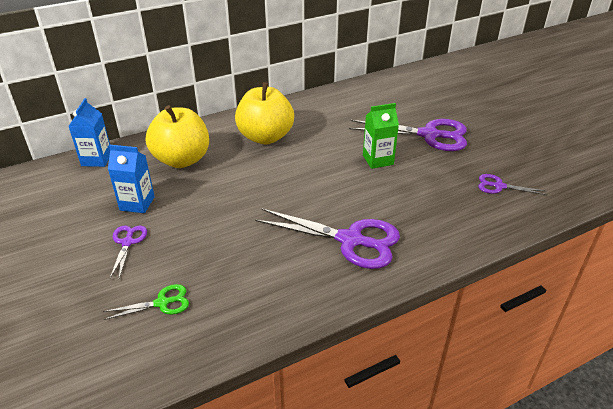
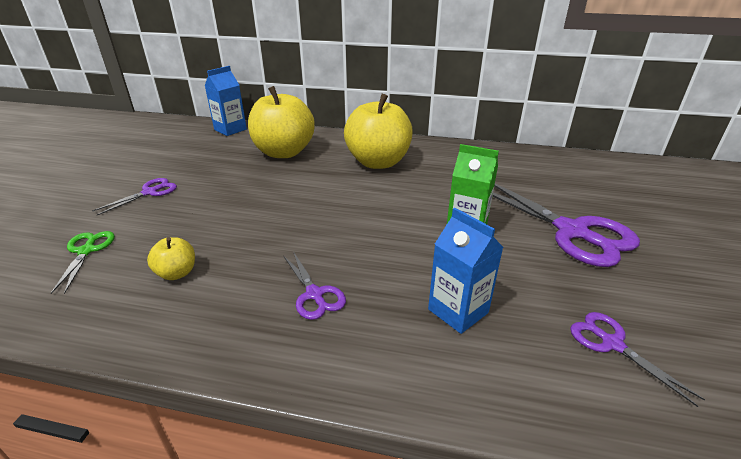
camera: 40 degrees right, 5 degrees down
(137, 203) = (203, 168): blue carton -> blue carton (458, 311)
(162, 303) = (86, 251): green scissors -> green scissors turned 120 degrees counterclockwise
(252, 277) = (177, 273): none -> yellow apple
(350, 240) = (314, 294): purple scissors -> purple scissors, size x0.50

